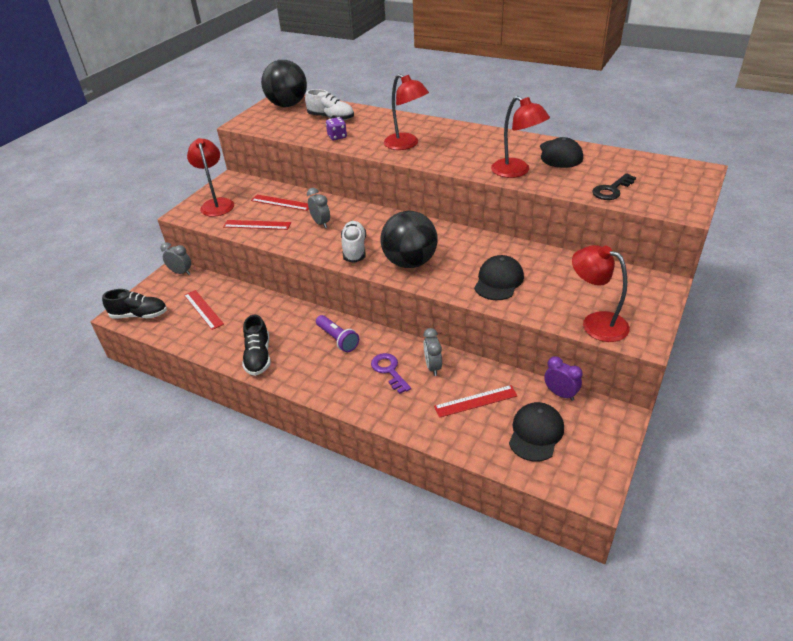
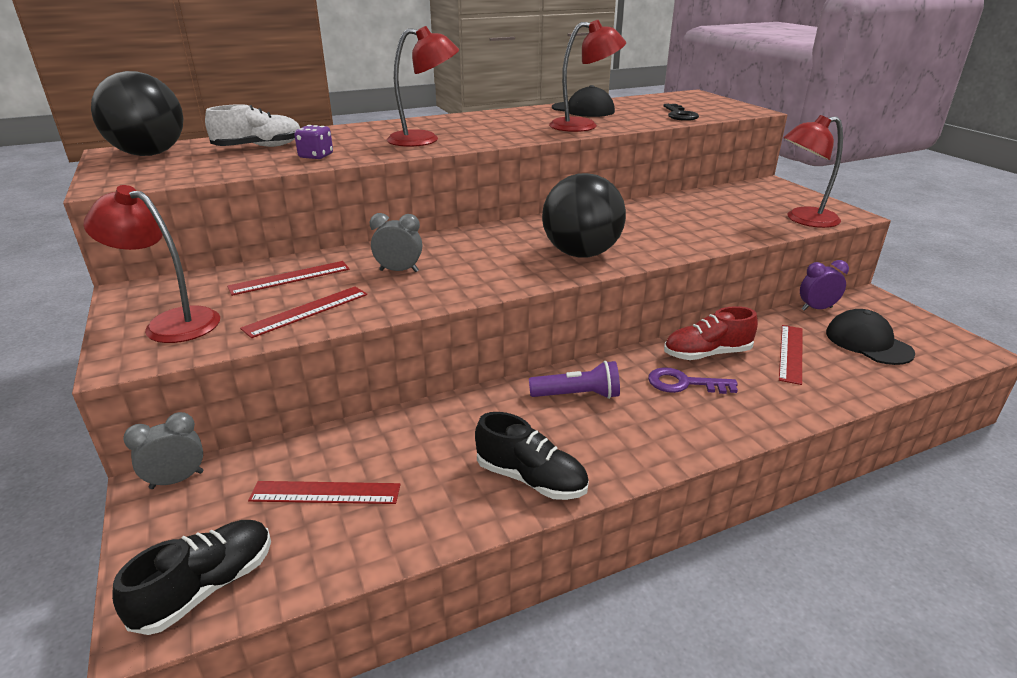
camera: 55 degrees left, 10 degrees down
(354, 249) = (498, 271): white shoe -> none
(433, 367) = (706, 354): grey clock -> red shoe
(498, 281) = (682, 230): black cap -> none

